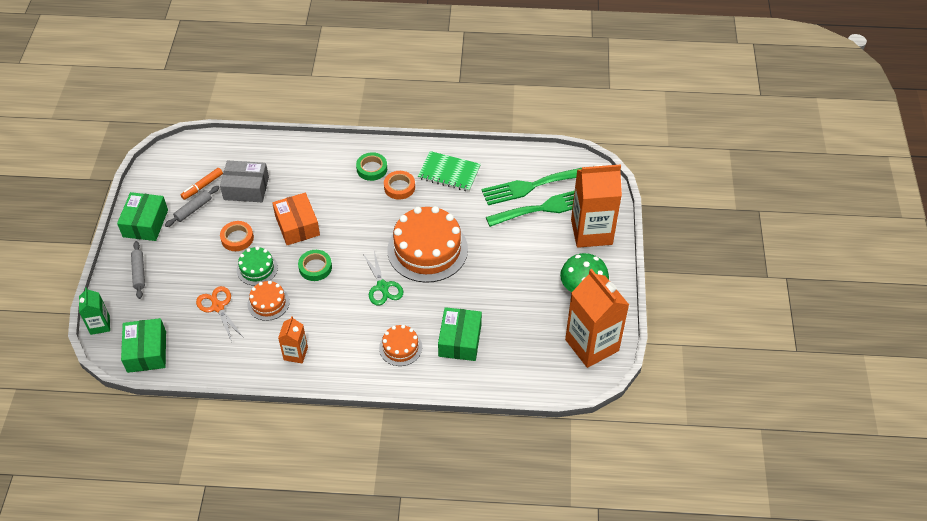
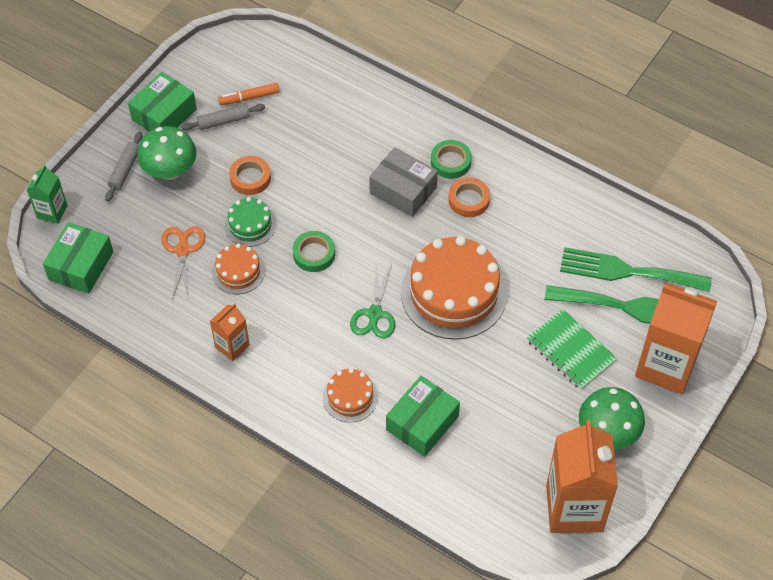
camera: 30 degrees right, 5 degrees up
(174, 259) = (170, 171): none -> green mushroom
(246, 188) = (295, 122): grey box -> grey box (403, 190)
(297, 225) = (324, 194): orange box -> none
(449, 173) = (539, 208): green notebook -> green notebook (571, 351)

